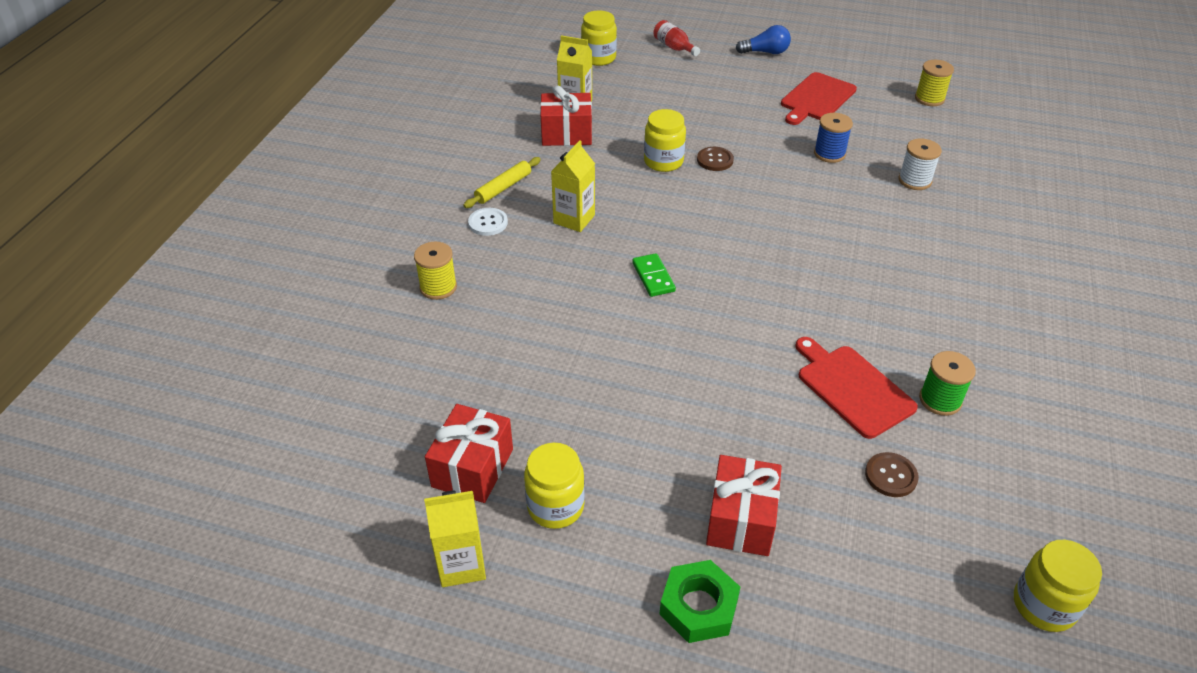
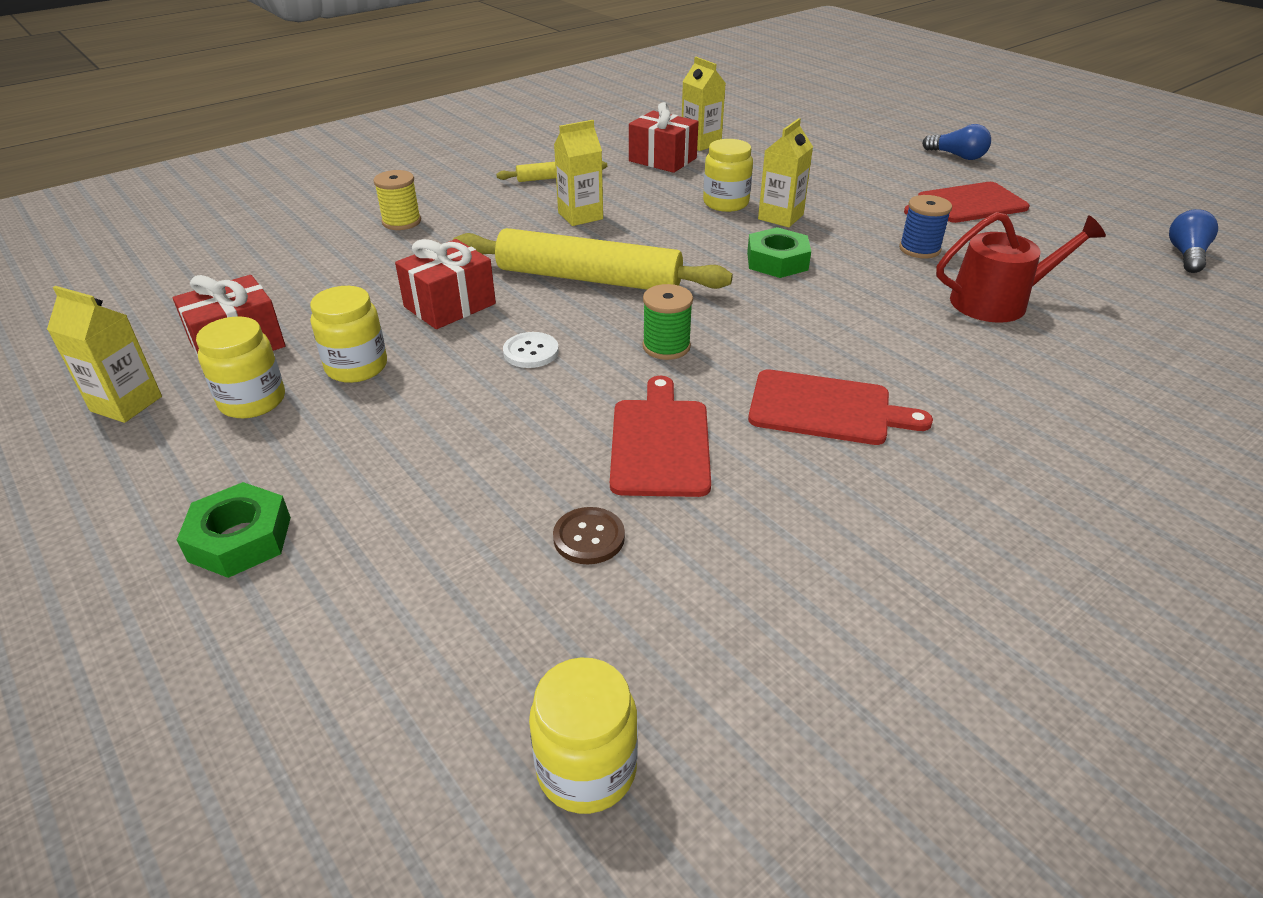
camera: 35 degrees right, 5 degrees down
(488, 223) = (504, 195): white button -> white button (531, 352)
(598, 58) = (771, 119): yellow jar -> yellow jar (356, 367)
(653, 277) = (589, 278): green domino -> yellow rolling pin
(674, 47) = (859, 130): red bottle -> none
(715, 160) = (780, 217): brown button -> yellow carton
(741, 520) = (383, 493): red gift -> red gift (450, 305)
(757, 203) = (777, 261): none -> green nut
(911, 313) = (826, 409): none -> red cutting board
(914, 180) = (998, 302): white spool -> red watering can
(929, 98) = (1119, 241): yellow spool -> none
(940, 400) = (749, 499): green spool -> green spool (666, 346)
(972, 96) = (1186, 255): none -> blue light bulb

